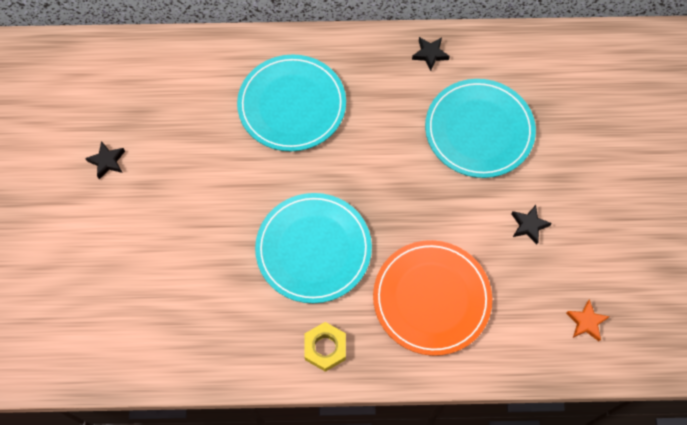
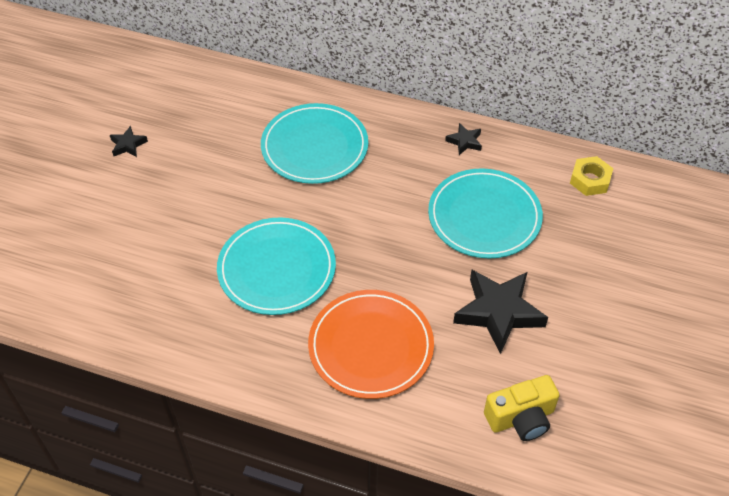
camera: 20 degrees right, 15 degrees down
(325, 348) = (246, 356): yellow nut -> yellow nut (590, 180)
(528, 225) = (498, 312): black star -> black star, size x2.14
(586, 322) = (521, 418): orange star -> yellow camera

